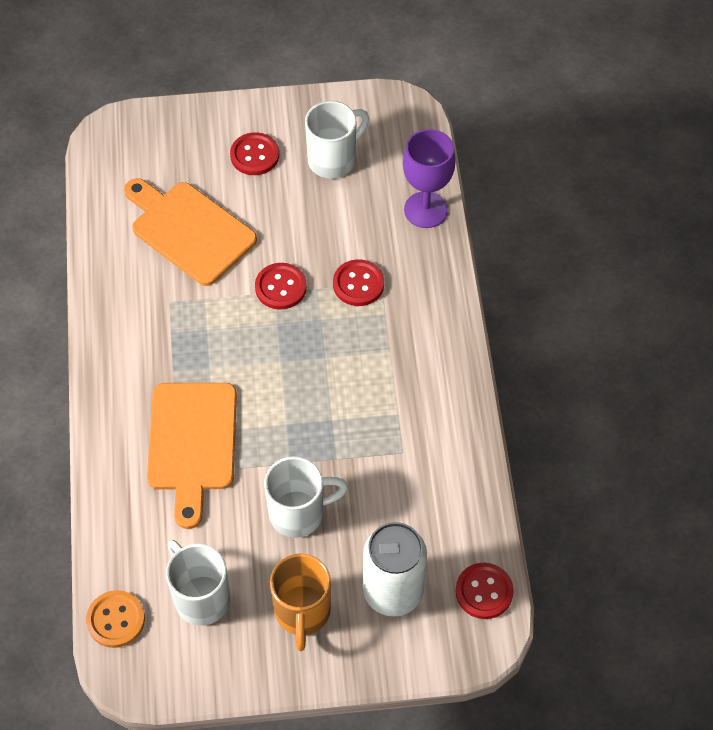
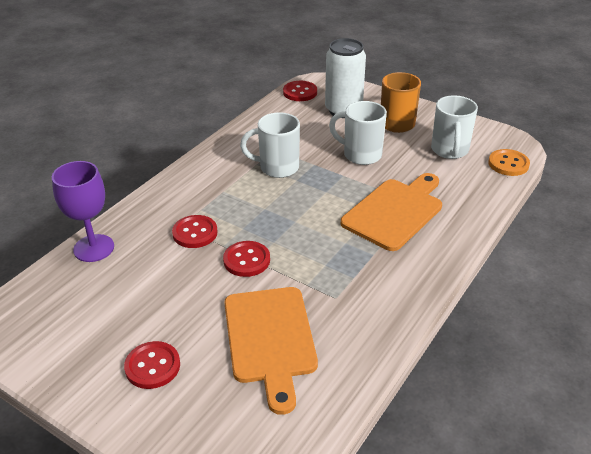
camera: 140 degrees left, 20 degrees down
(333, 159) = (101, 321): white mug -> white mug (277, 168)

